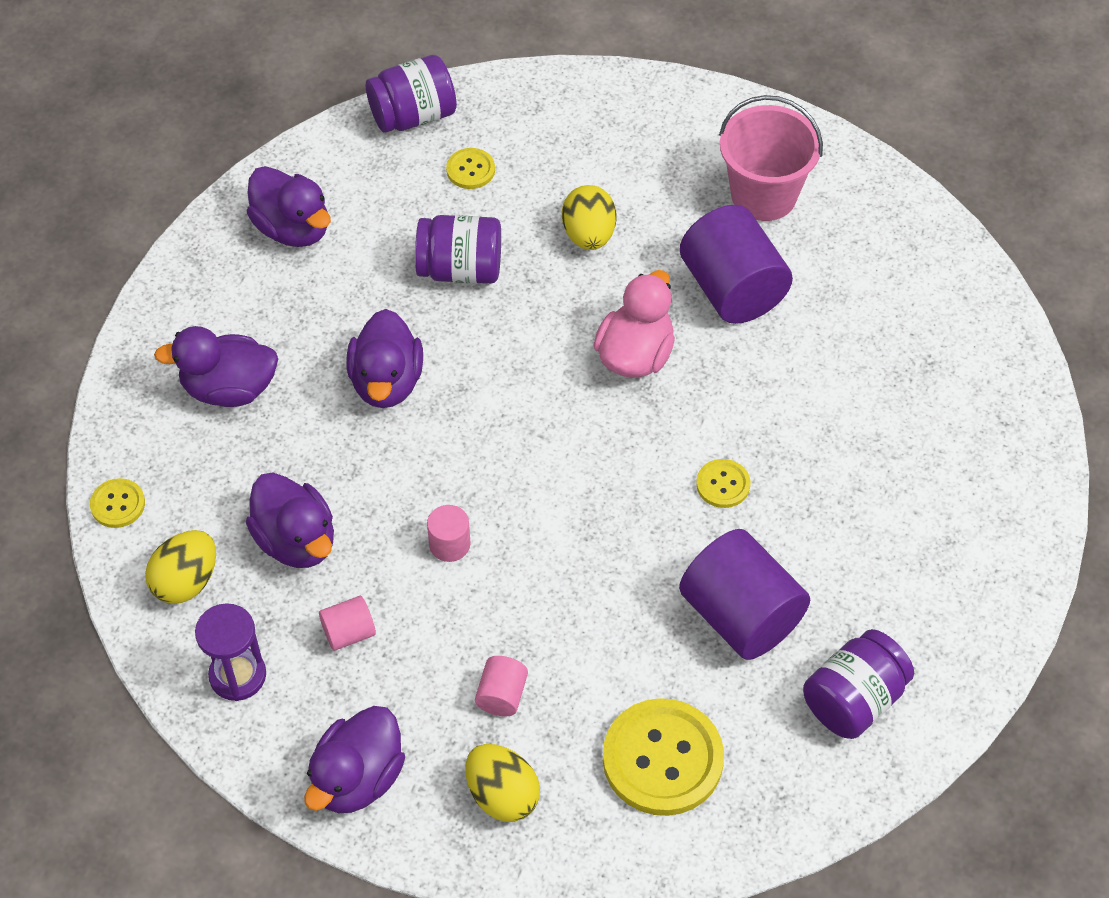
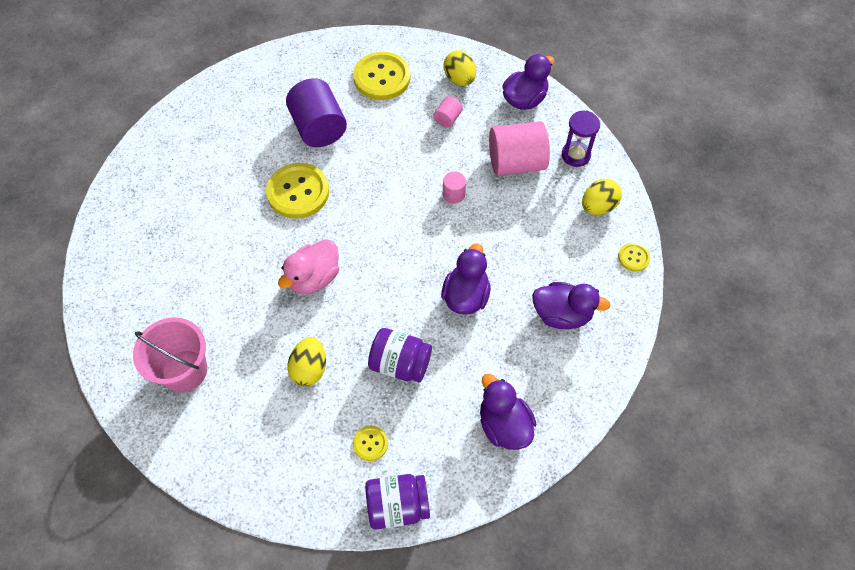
camera: 165 degrees left, 5 degrees up
(296, 541) = (535, 214): purple duck -> none
(349, 633) = (516, 162): pink cylinder -> pink cylinder, size x2.14
(723, 484) = (298, 192): yellow button -> yellow button, size x2.07
(732, 289) = (237, 307): purple cylinder -> none
(854, 700) = (284, 82): purple jar -> none

